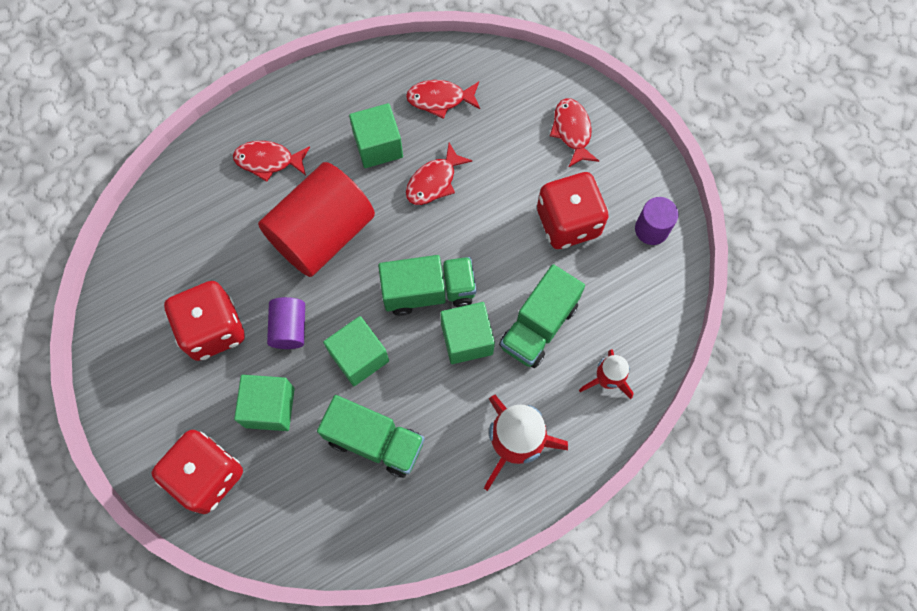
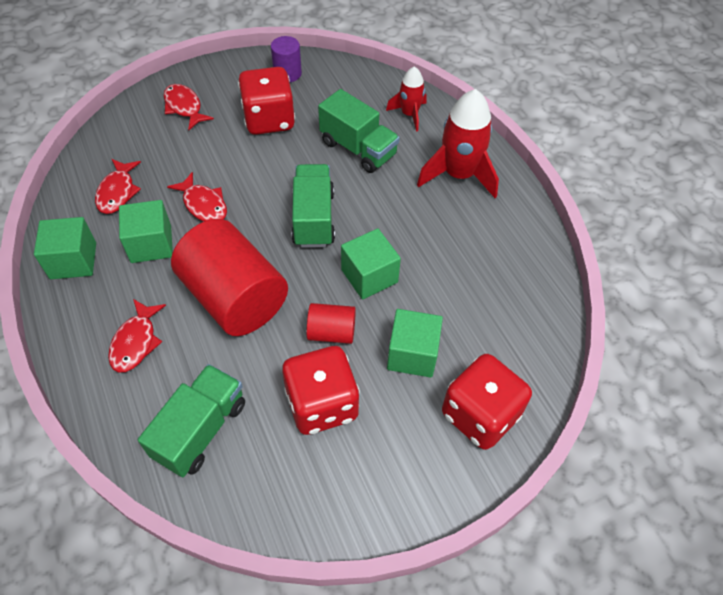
camera: 85 degrees left, 15 degrees down
(289, 328) = (331, 332): purple cylinder -> red cylinder
(375, 441) = (451, 270): green truck -> green truck (200, 429)
(467, 339) = (363, 196): green cube -> green cube (73, 261)
(572, 131) = (184, 107): red fish -> red fish turned 60 degrees clockwise

